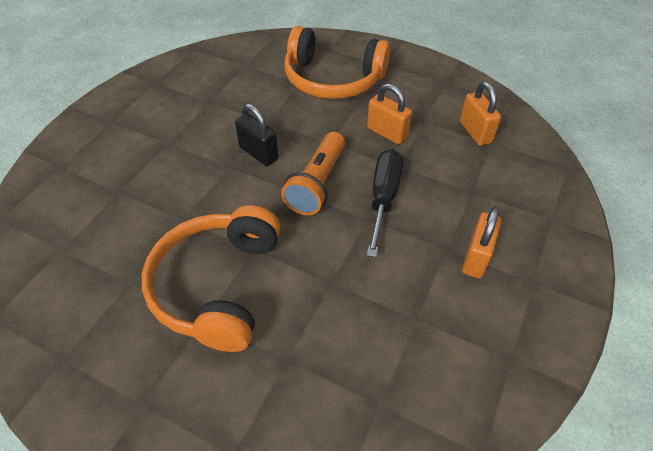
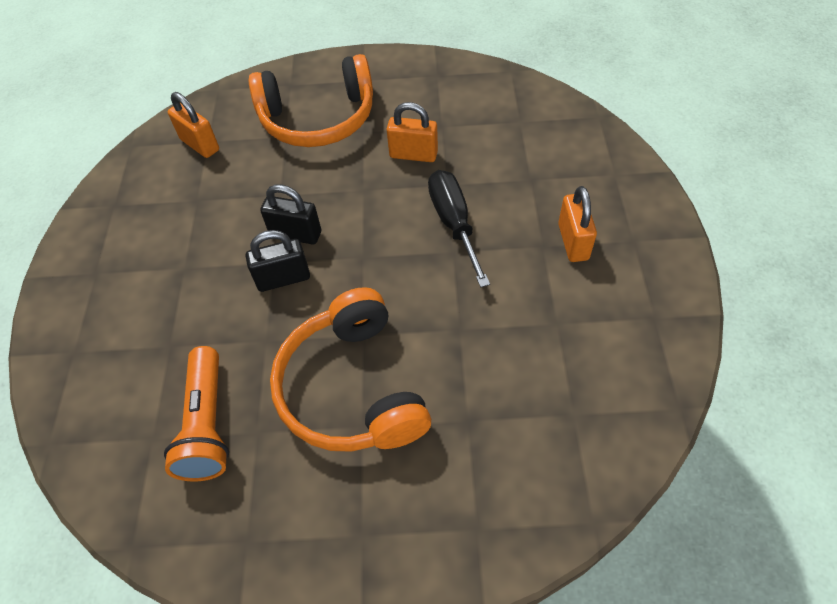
camera: 25 degrees left, 5 degrees up
(227, 181) = (283, 279): none -> black padlock
(317, 184) = (380, 239): orange flashlight -> orange flashlight (207, 424)
(475, 132) = (497, 117): orange padlock -> orange padlock (200, 145)

